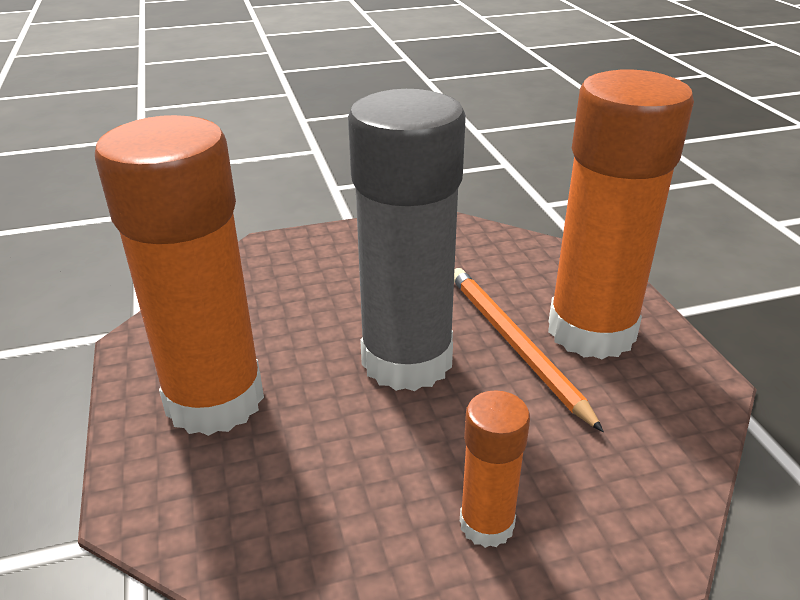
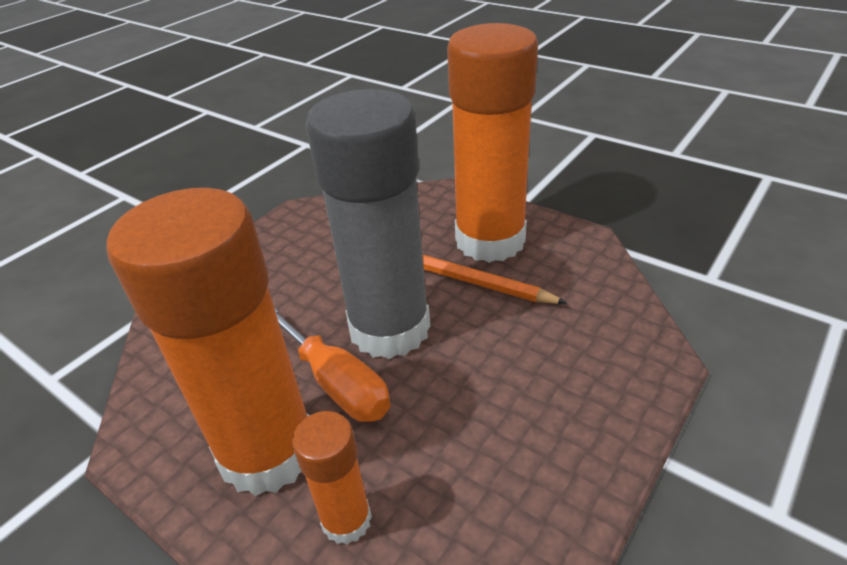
camera: 35 degrees left, 5 degrees up
(316, 379) = (336, 383): none -> orange screwdriver
(486, 524) = (559, 408): orange glue stick -> orange glue stick (346, 520)

